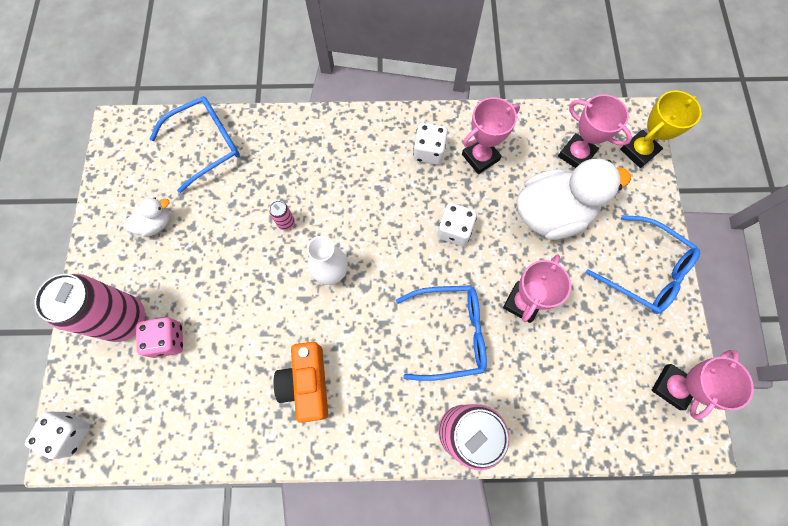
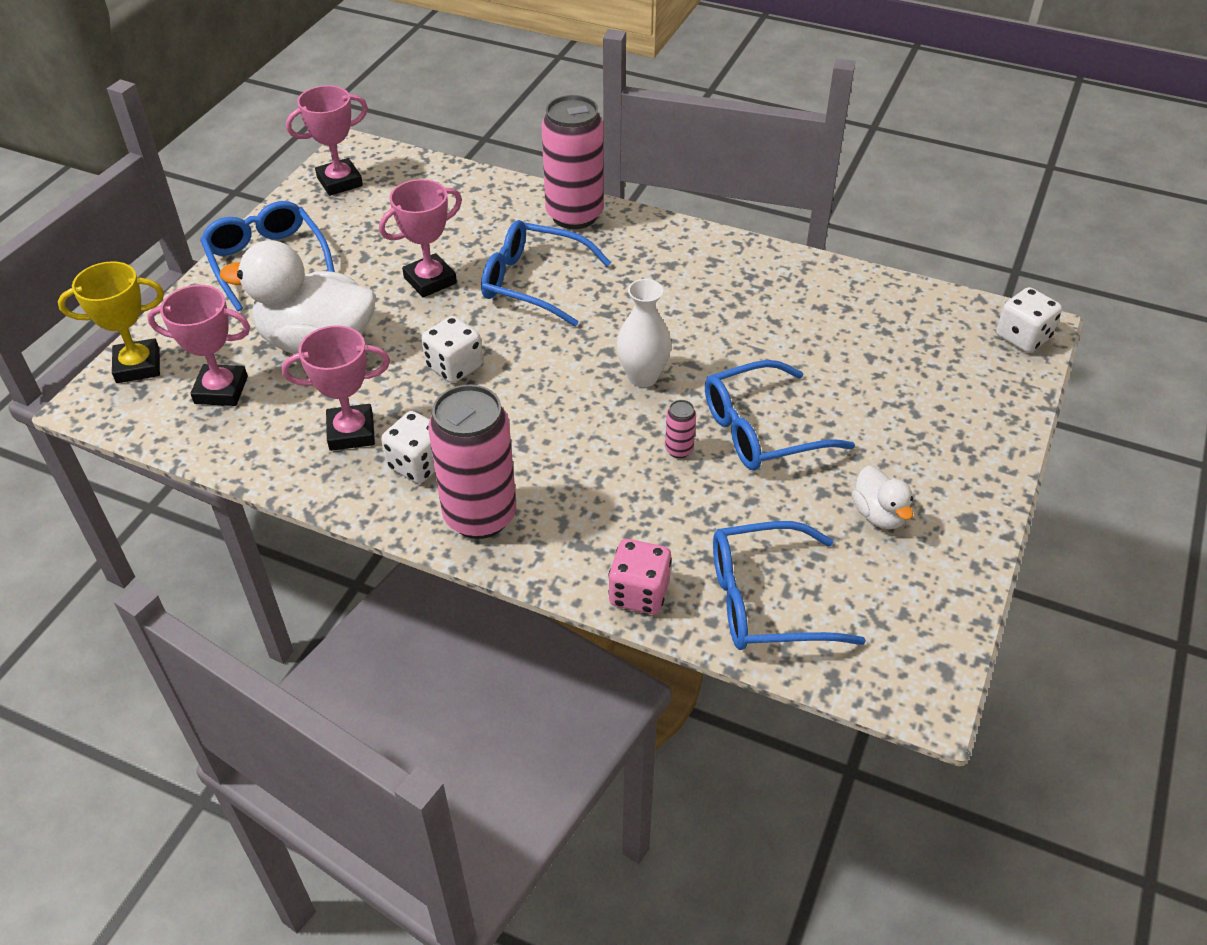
camera: 155 degrees left, 25 degrees down
(125, 319) = (941, 418): pink can -> pink can (480, 516)
(155, 223) = (878, 514): white duck -> white duck turned 105 degrees counterclockwise
(168, 340) = (885, 380): pink dice -> pink dice (639, 593)
(240, 260) = (762, 430): none -> blue glasses
(307, 383) = (723, 294): orange camera -> none
(576, 154) = (221, 390): pink trophy -> pink trophy turned 60 degrees counterclockwise

